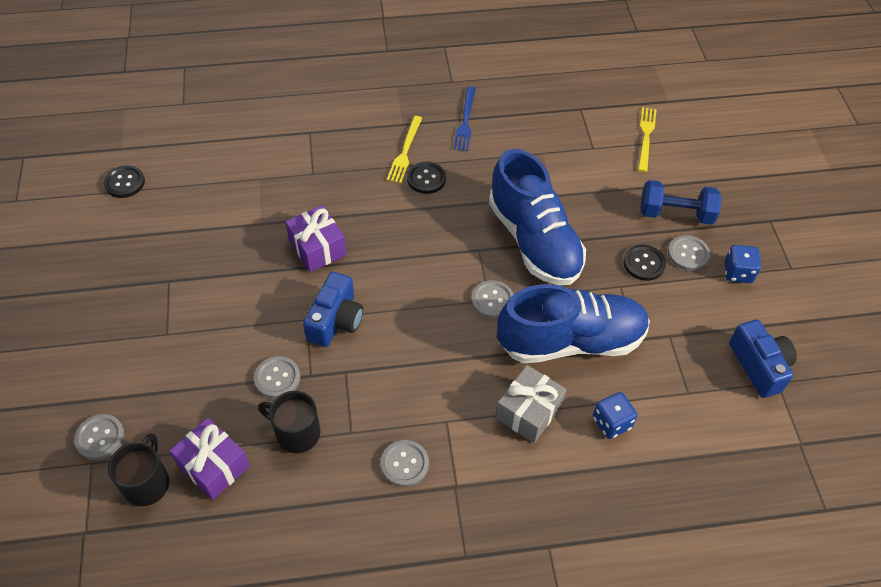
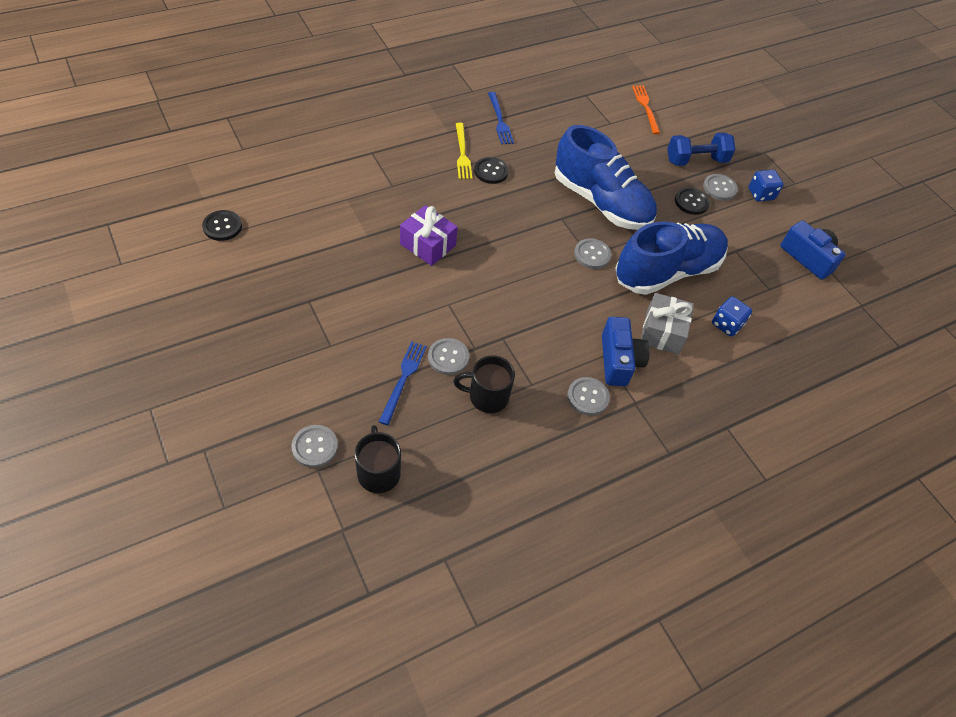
camera: 25 degrees left, 0 degrees up
(213, 465) = (430, 442): purple gift -> none
(220, 390) = (403, 379): none -> blue fork
(336, 320) = (474, 299): blue camera -> blue camera (619, 361)
(646, 137) = (645, 107): yellow fork -> orange fork

